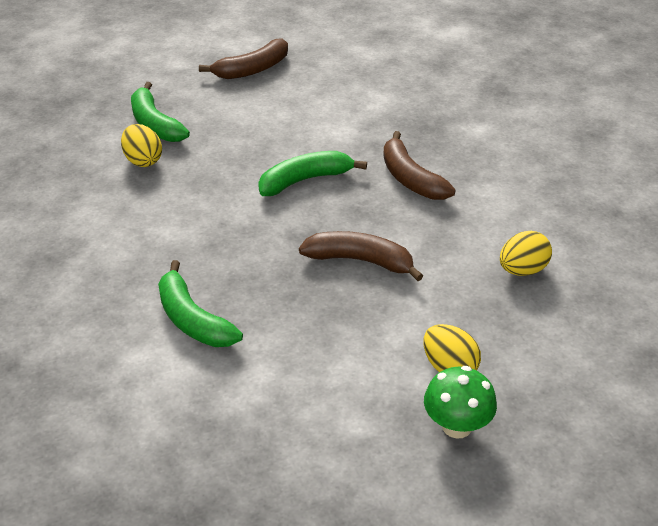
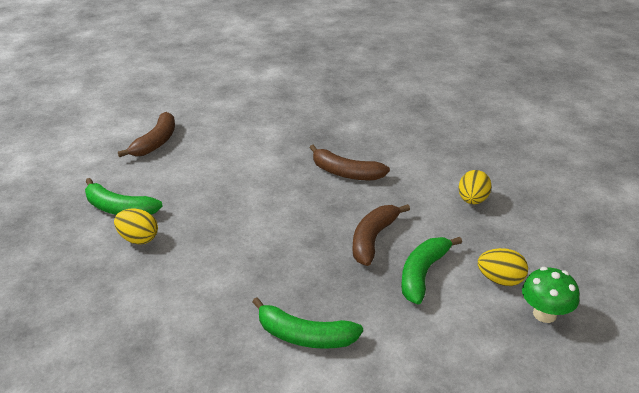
camera: 35 degrees left, 5 degrees down
(305, 180) = (277, 202): green banana -> green banana (422, 274)
(360, 261) = (373, 239): brown banana -> brown banana turned 45 degrees counterclockwise

